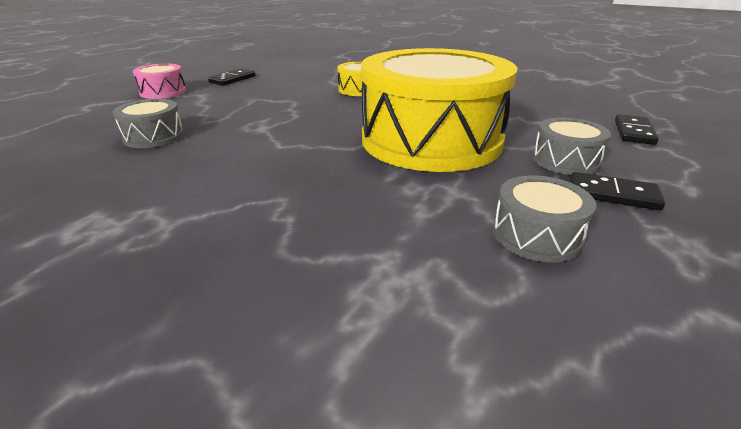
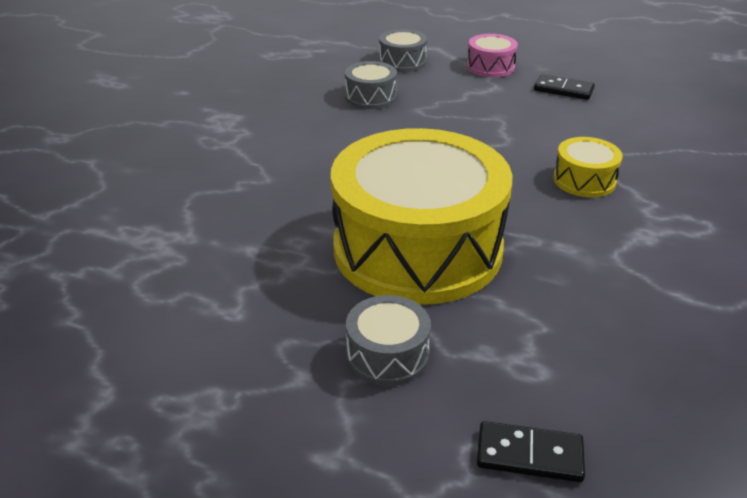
camera: 80 degrees right, 5 degrees up
(536, 235) = (216, 312): grey drum -> grey drum (402, 62)
(613, 194) = (301, 380): black domino -> none

